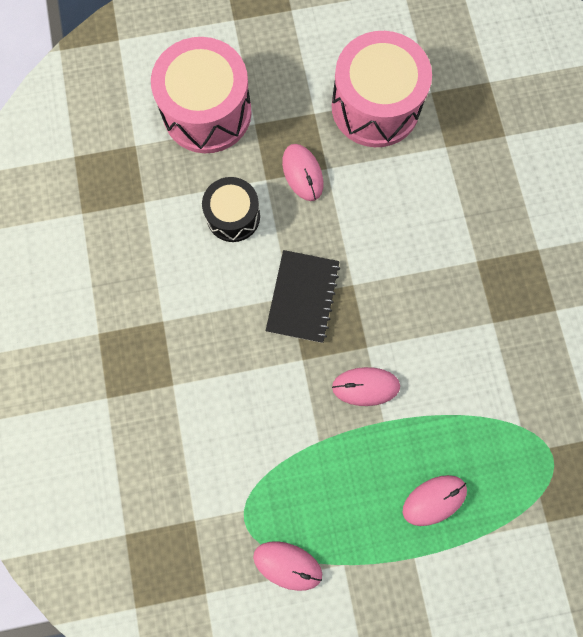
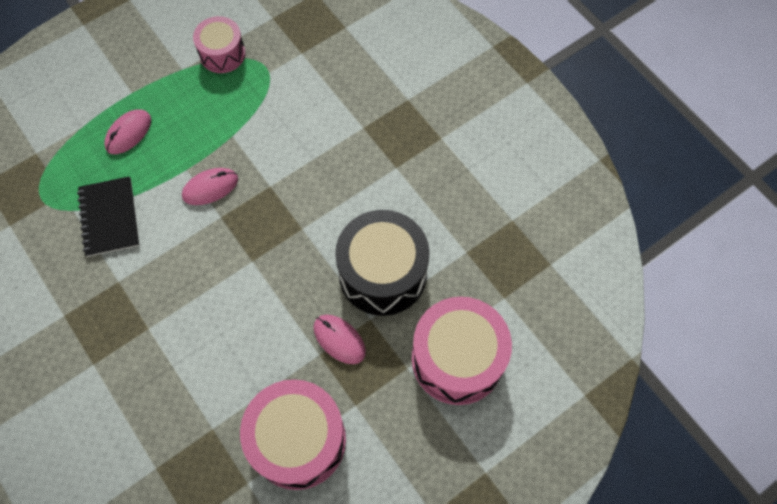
camera: 155 degrees right, 10 degrees down
(233, 216) = (382, 273): black drum -> black drum, size x1.71
(287, 565) = (222, 54): pink mouse -> pink drum
(303, 297) = (290, 233): black notebook -> black notebook (109, 217)

